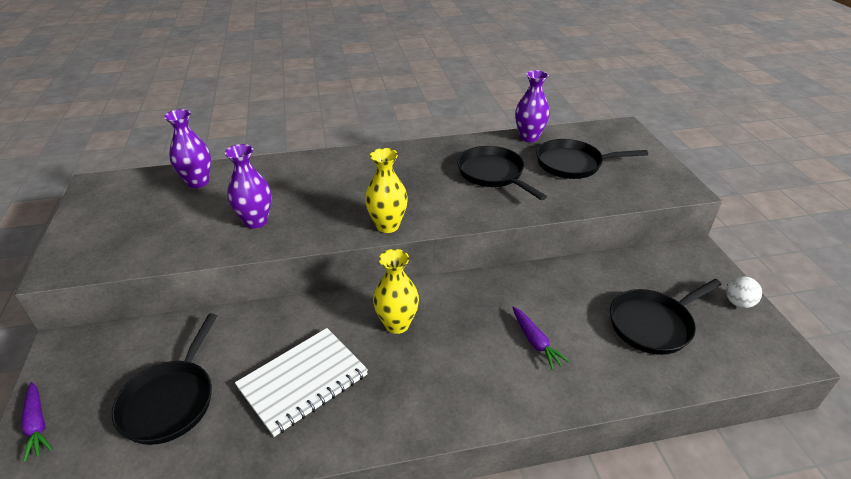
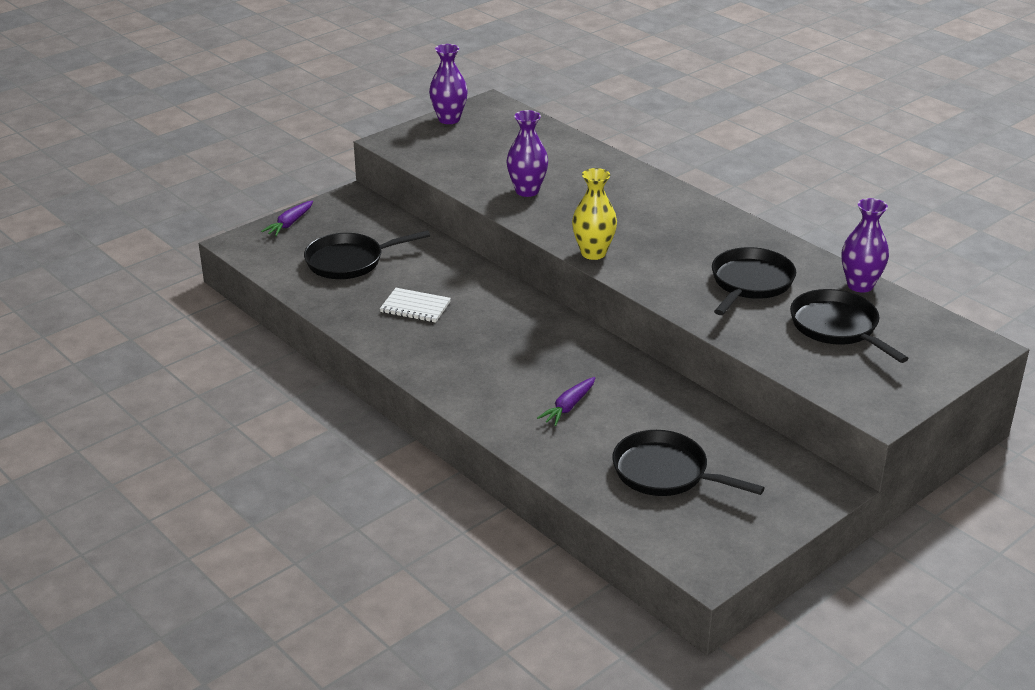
camera: 60 degrees right, 5 degrees down
(198, 182) = (546, 143): purple vase -> purple vase (449, 119)
(303, 381) = (415, 307): white notebook -> white notebook, size x0.61
(397, 324) = (516, 328): yellow vase -> none
(738, 303) = (763, 527): white ball -> none

